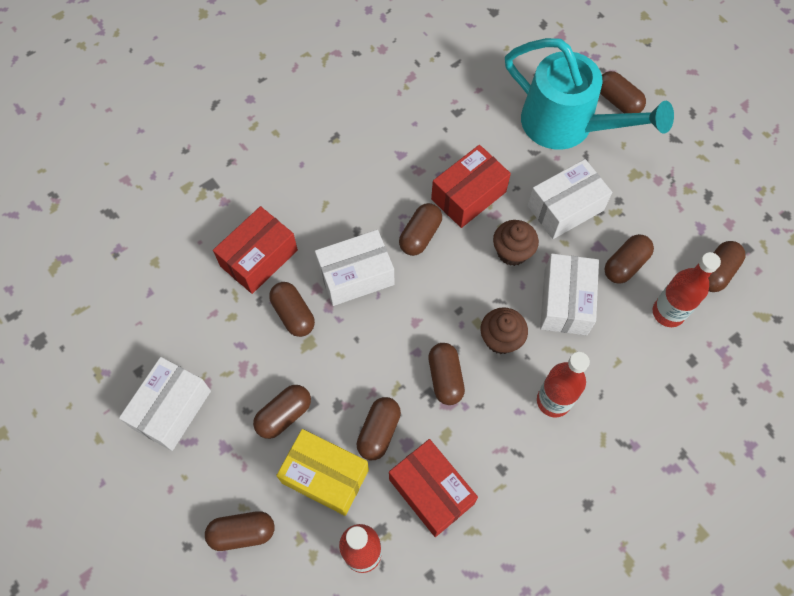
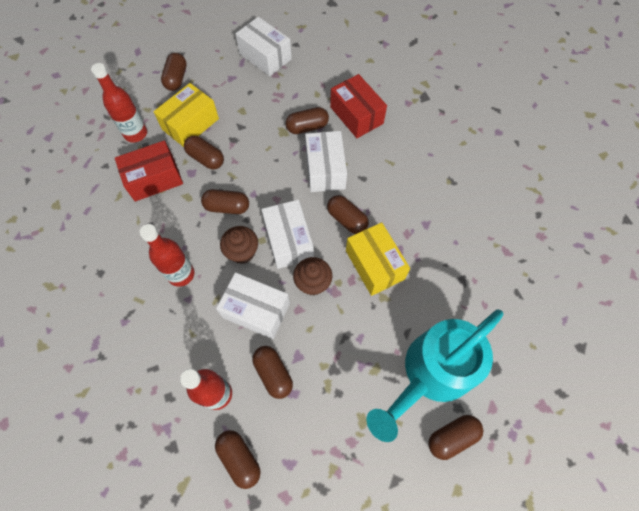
camera: 105 degrees right, 0 degrees up
(284, 415) = (238, 110): brown capsule -> none
(468, 195) = (374, 265): red box -> yellow box
(565, 208) = (343, 341): white box -> white box (288, 240)

